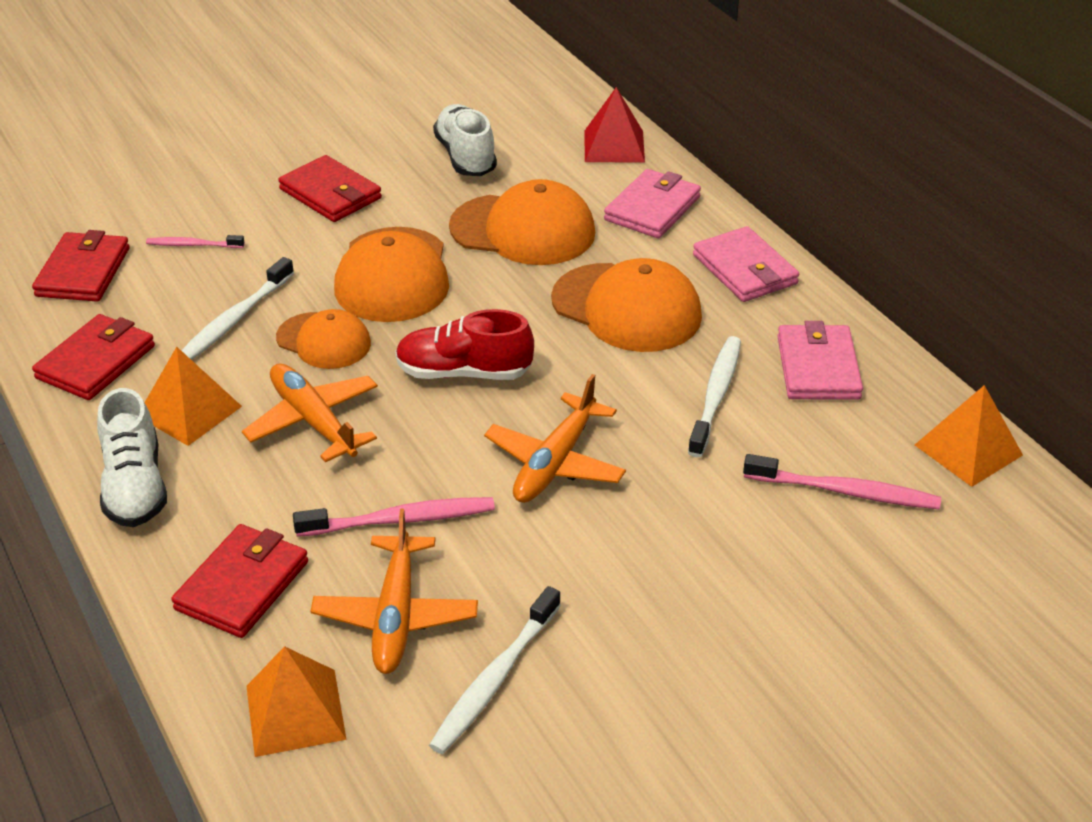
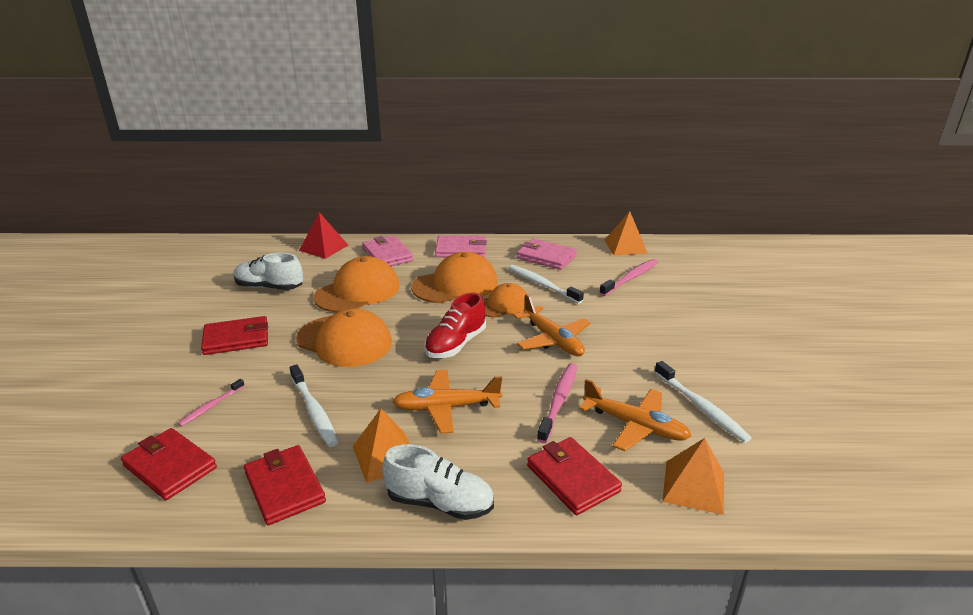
camera: 60 degrees left, 10 degrees down
(324, 341) = (376, 382): orange cap -> orange cap (502, 305)

